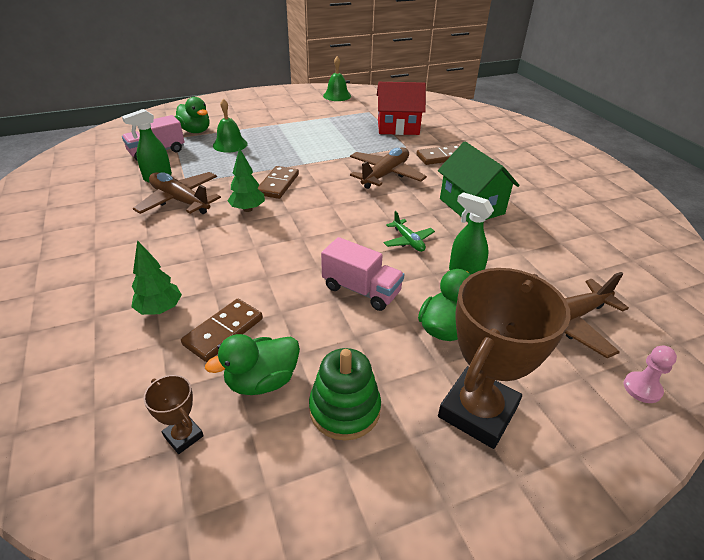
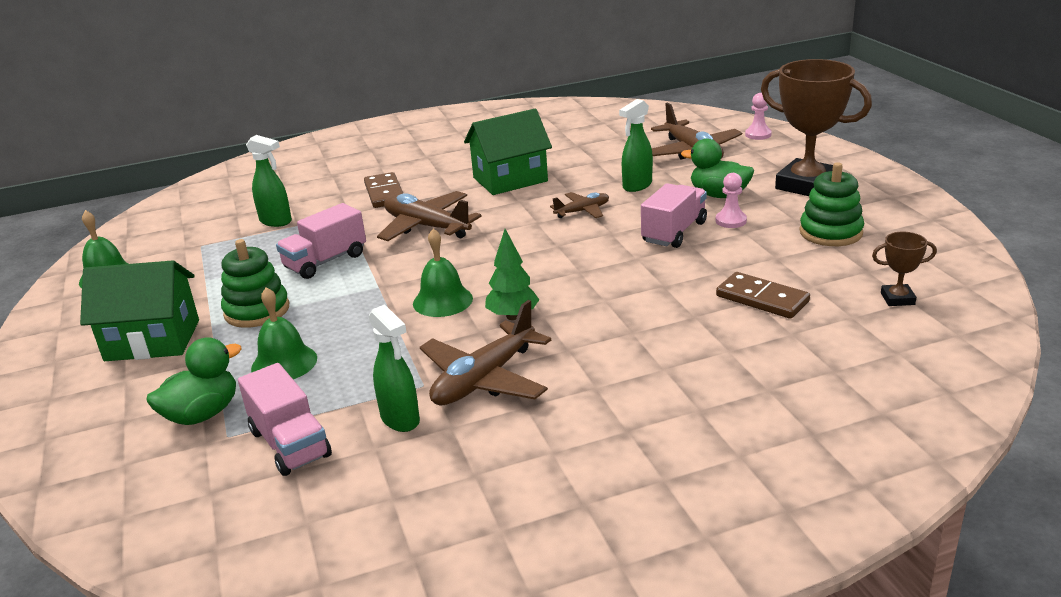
camera: 85 degrees left, 10 degrees down
(160, 309) = (740, 344): green tree -> none
(183, 436) = (897, 299): brown trophy -> brown trophy turned 45 degrees clockwise
(262, 381) = (818, 270): green duck -> none
(268, 113) = (152, 340): none -> green house
(278, 184) = (442, 301): brown domino -> green bell
(287, 133) = (257, 311): none -> green stacking toy
(341, 145) = (325, 261): none -> pink truck
(382, 330) = (731, 221): none -> pink pawn
(398, 127) = (276, 221): red house -> green spray bottle
(408, 241) = (582, 211): green plane -> brown plane

